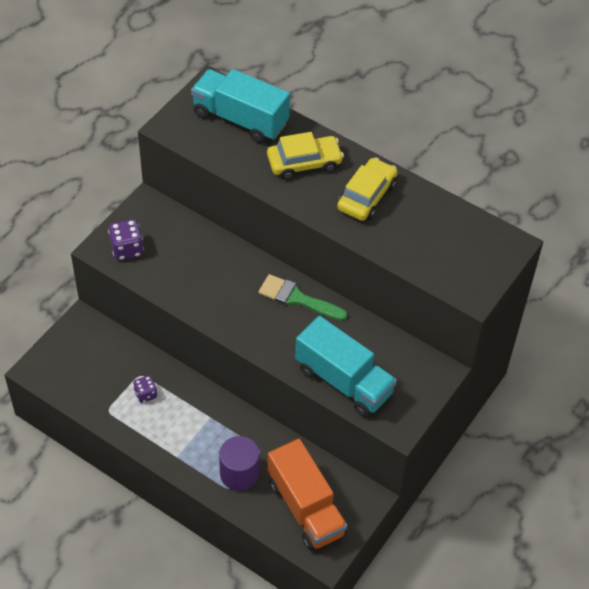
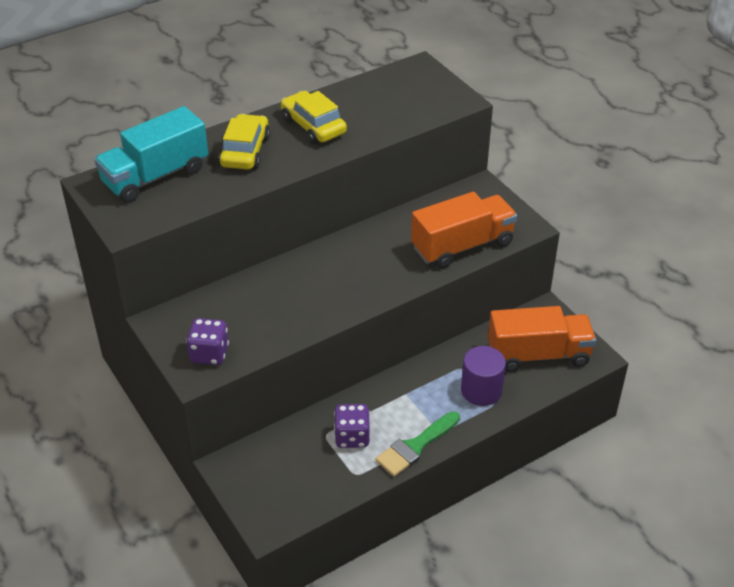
camera: 65 degrees left, 10 degrees down
(145, 394) = (352, 437): purple dice -> purple dice, size x1.54
(297, 298) = (351, 248): green brush -> green brush (415, 446)
(343, 381) = (462, 246): turquoise truck -> orange truck

